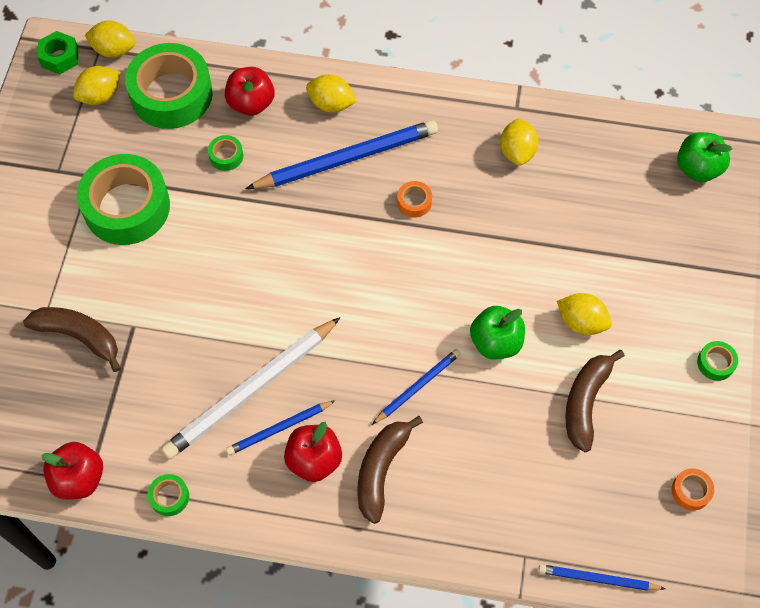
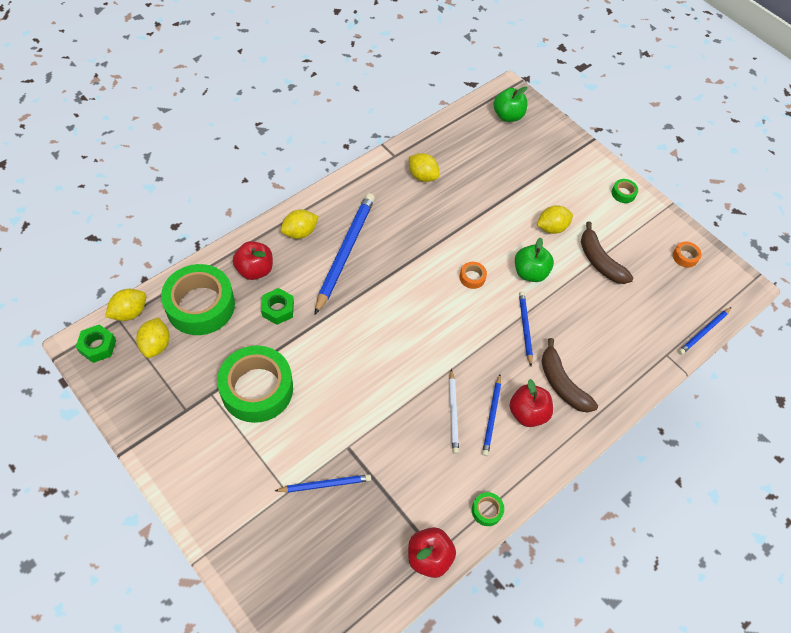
camera: 55 degrees left, 5 degrees down
(79, 336) = (325, 484): brown banana -> blue pencil
(226, 156) = (278, 309): green tape -> green nut
(251, 390) = (453, 412): white pencil -> white pencil, size x0.53
(414, 202) = (407, 243): orange tape -> orange tape (472, 277)

